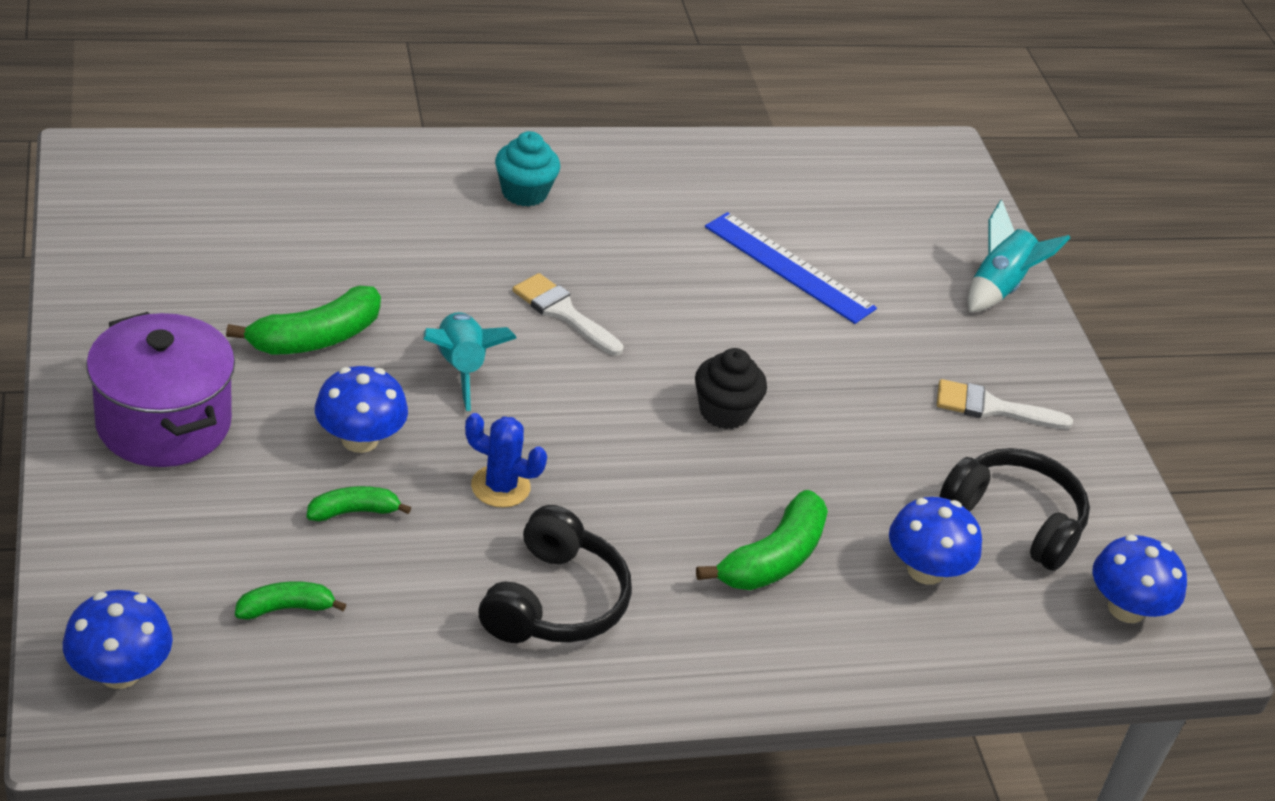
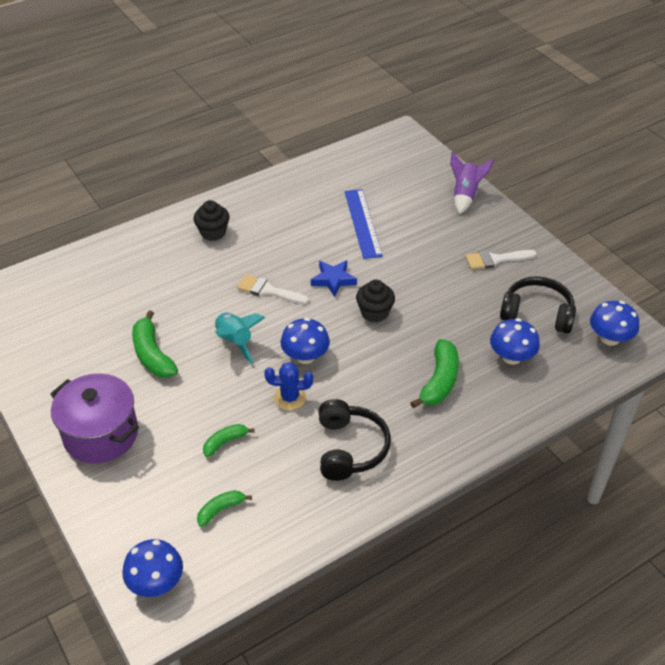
camera: 15 degrees left, 5 degrees up
(315, 338) = (152, 354): green banana -> green banana turned 120 degrees clockwise
(360, 439) = (206, 401): blue mushroom -> blue mushroom (305, 356)
(524, 193) = (213, 232): turquoise cupcake -> black cupcake
(684, 336) = (333, 280): none -> blue star
(789, 267) = (363, 223): blue ruler -> blue ruler turned 60 degrees clockwise
(999, 288) = (465, 195): turquoise rocket -> purple rocket

